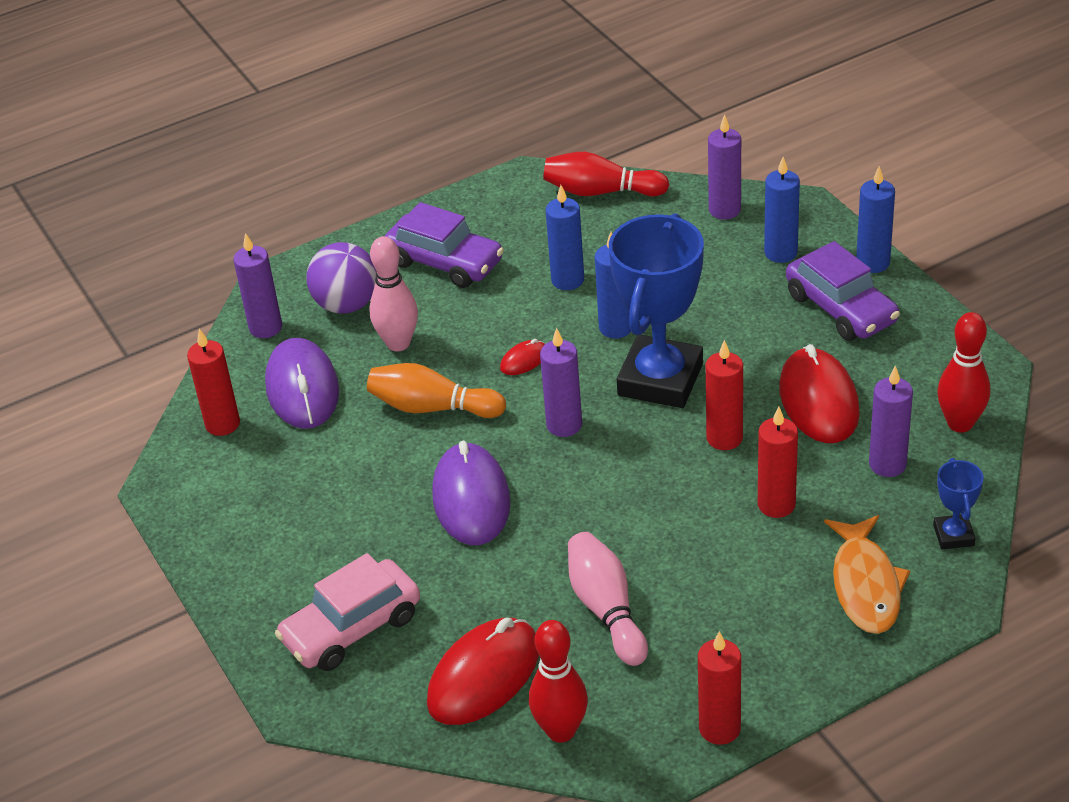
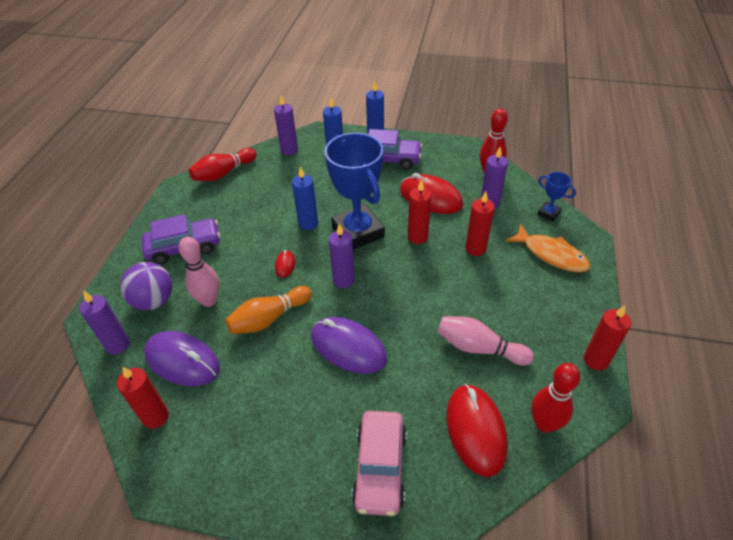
camera: 50 degrees left, 5 degrees up
(567, 280) = (258, 218): blue candle -> none

